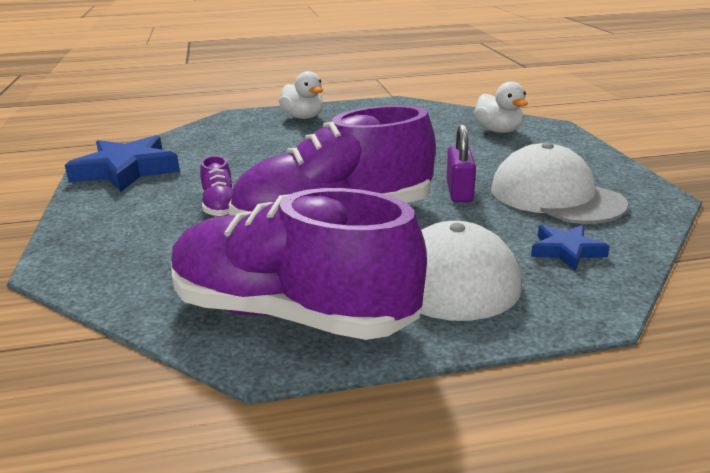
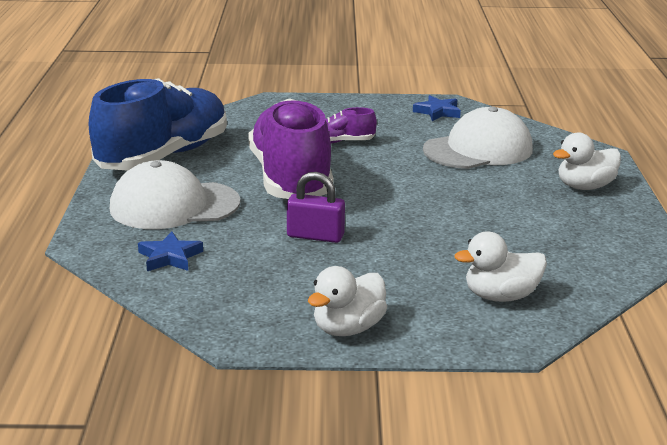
camera: 100 degrees right, 0 degrees up
(127, 170) = (438, 112): blue star -> blue star, size x0.52
(292, 314) = (164, 156): purple shoe -> blue shoe
(555, 196) = (277, 281): white cap -> white cap (478, 149)
(595, 165) = (348, 328): none -> white duck

